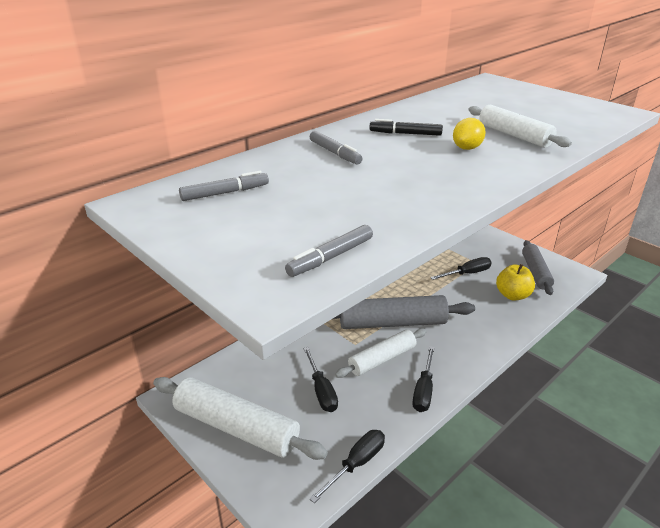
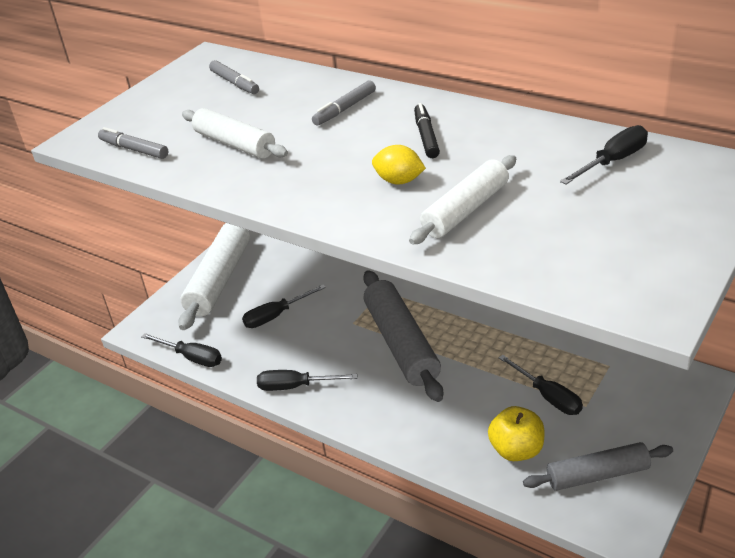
camera: 80 degrees right, 5 degrees up
(382, 359) = (335, 347): white rolling pin -> white rolling pin (235, 144)
(470, 98) = (613, 161): none -> black screwdriver

